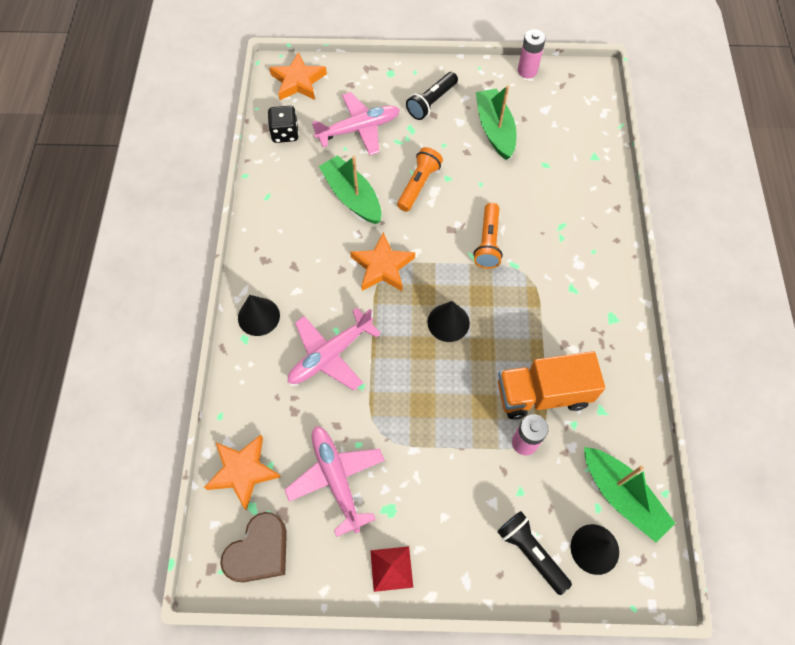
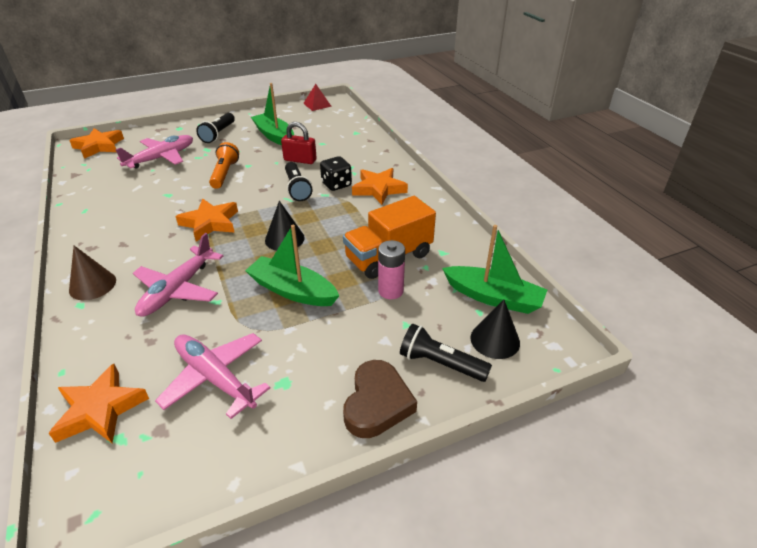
camera: 25 degrees left, 25 degrees down
(258, 316) = (92, 285): black cone -> brown cone
(259, 551) = (138, 477): brown heart -> brown heart (377, 403)
(285, 133) = (93, 173): black dice -> black dice (336, 184)
(352, 196) = (167, 192): green boat -> green boat (292, 290)
(391, 568) = (306, 431): red pyramid -> red pyramid (317, 105)
(488, 242) = (297, 188): orange flashlight -> black flashlight
(508, 190) = (300, 160): none -> red padlock
(527, 71) = (285, 108): pink battery -> none
(577, 279) = (379, 189): none -> orange star

